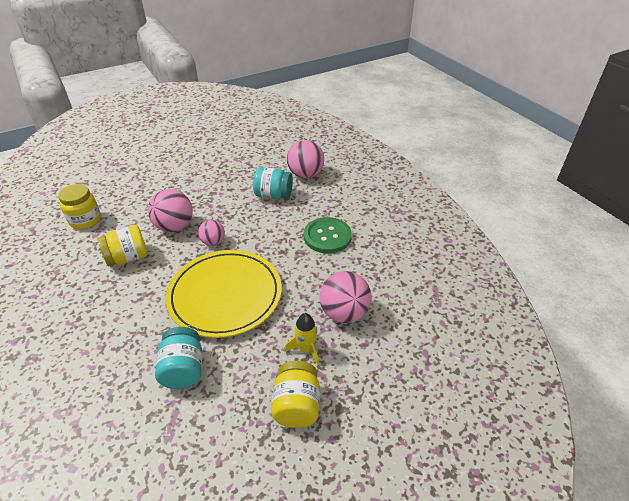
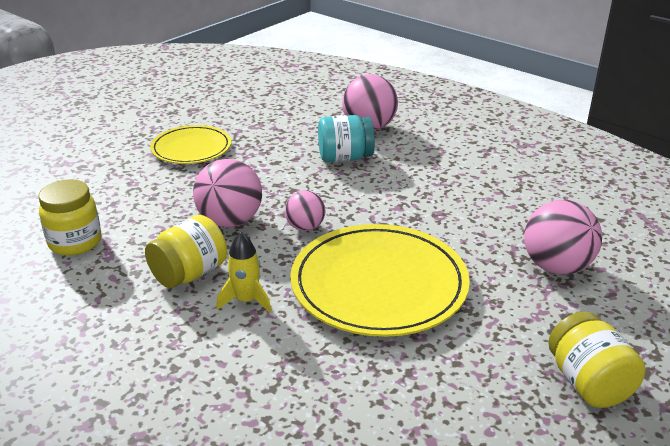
camera: 20 degrees left, 10 degrees down
(183, 369) = (397, 386): turquoise jar -> none
(190, 168) = (191, 148): none -> yellow plate
(306, 349) = (543, 318): yellow rocket -> yellow rocket (246, 300)
(327, 236) = (459, 189): green button -> none

